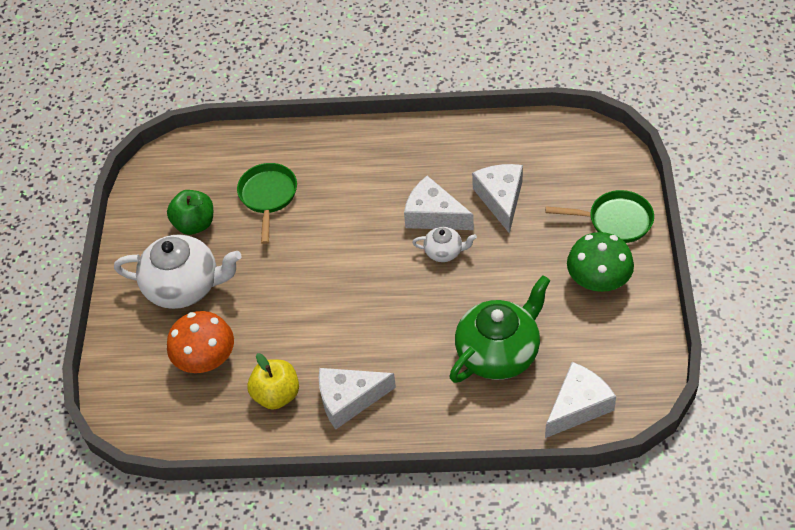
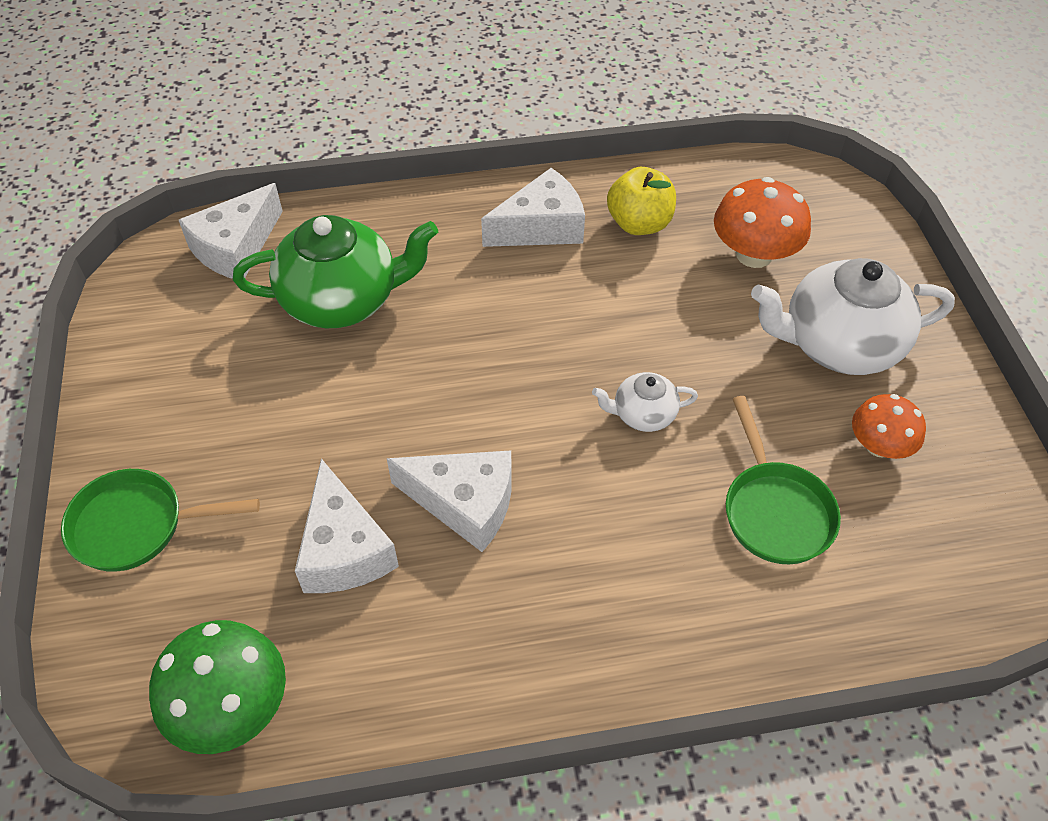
camera: 165 degrees right, 0 degrees up
(195, 224) = (879, 445): green apple -> orange mushroom
(444, 252) = (438, 439): white teapot -> white teapot (643, 414)
(499, 352) = (342, 300): green teapot -> green teapot turned 135 degrees counterclockwise
(598, 280) = (184, 416): green mushroom -> green mushroom (232, 706)

